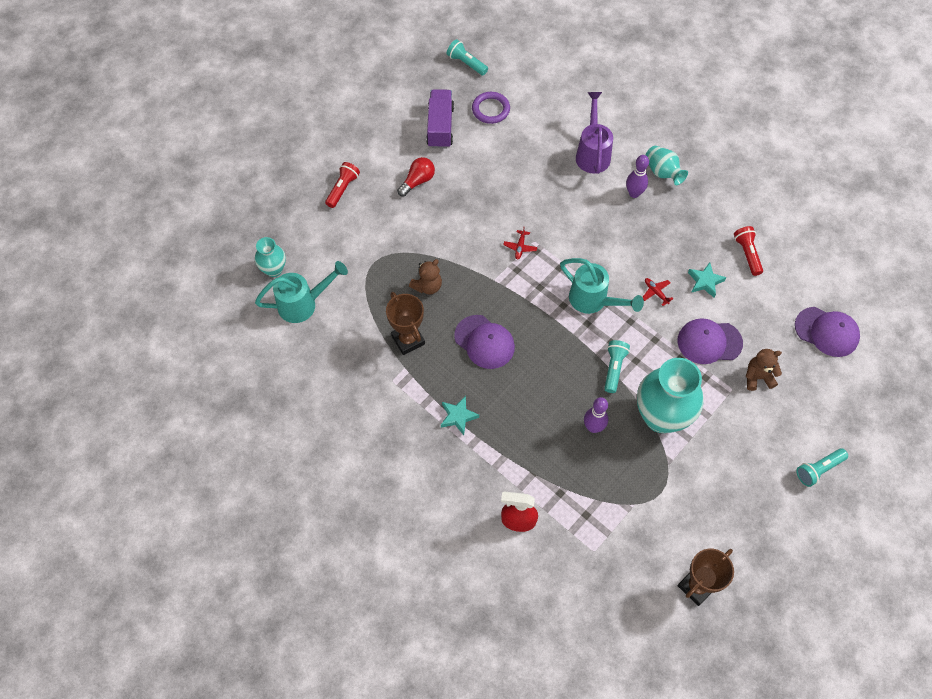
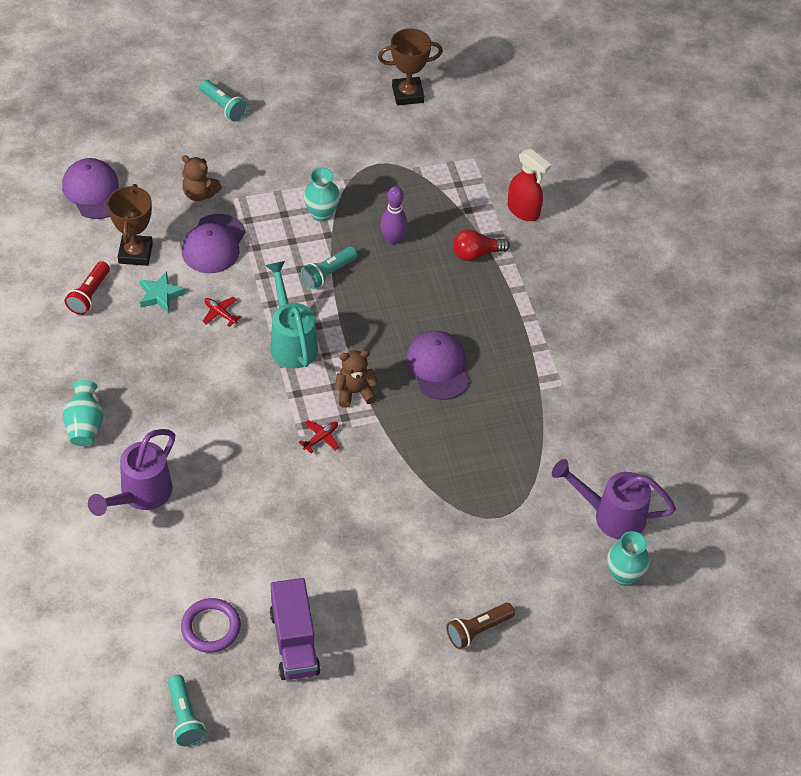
camera: 150 degrees left, 10 degrees down
(304, 304) = (610, 515): turquoise watering can -> purple watering can
(343, 189) = (478, 630): red flashlight -> brown flashlight
(408, 340) = (518, 413): brown trophy -> brown trophy (135, 253)
(417, 181) = (378, 585): red light bulb -> red light bulb (476, 254)
(427, 286) = (457, 455): brown teddy bear -> brown teddy bear (354, 392)
(440, 127) = (294, 642): purple truck -> purple truck turned 45 degrees counterclockwise
(458, 416) = (517, 317): turquoise star -> none
(634, 193) = (140, 422): purple bowling pin -> none
(656, 292) = (220, 313): red plane -> red plane turned 135 degrees clockwise
(661, 416) = (321, 214): turquoise vase -> turquoise vase, size x0.51
(709, 342) = (213, 244): purple cap -> purple cap turned 75 degrees clockwise
(818, 469) = (224, 107): turquoise flashlight -> turquoise flashlight turned 45 degrees clockwise

